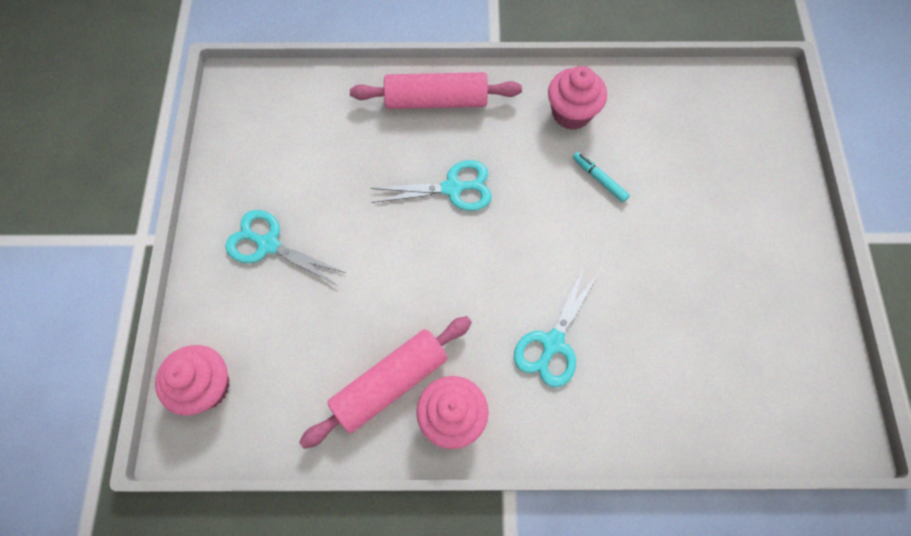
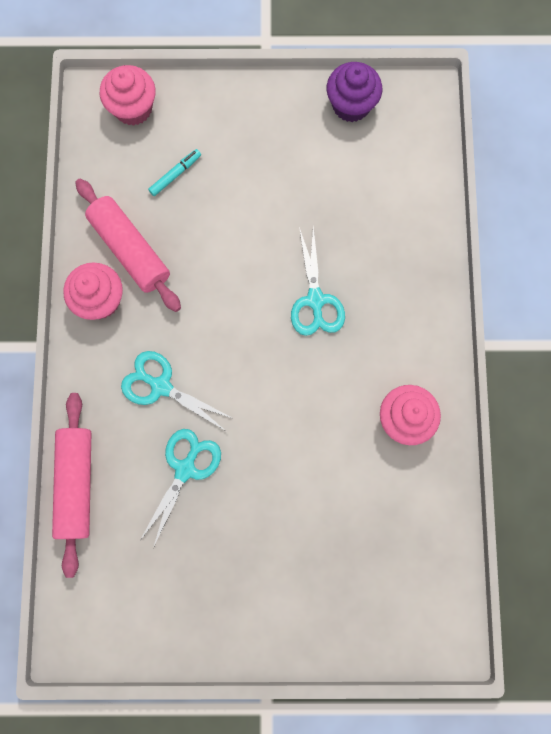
camera: 90 degrees right, 10 degrees up
(236, 152) = (351, 105): none -> purple cupcake
(268, 244) = (257, 142): turquoise scissors -> turquoise scissors (185, 469)
(436, 100) = (415, 284): pink rolling pin -> pink rolling pin (77, 483)
(599, 179) = (327, 441): turquoise marker -> turquoise marker (175, 174)

